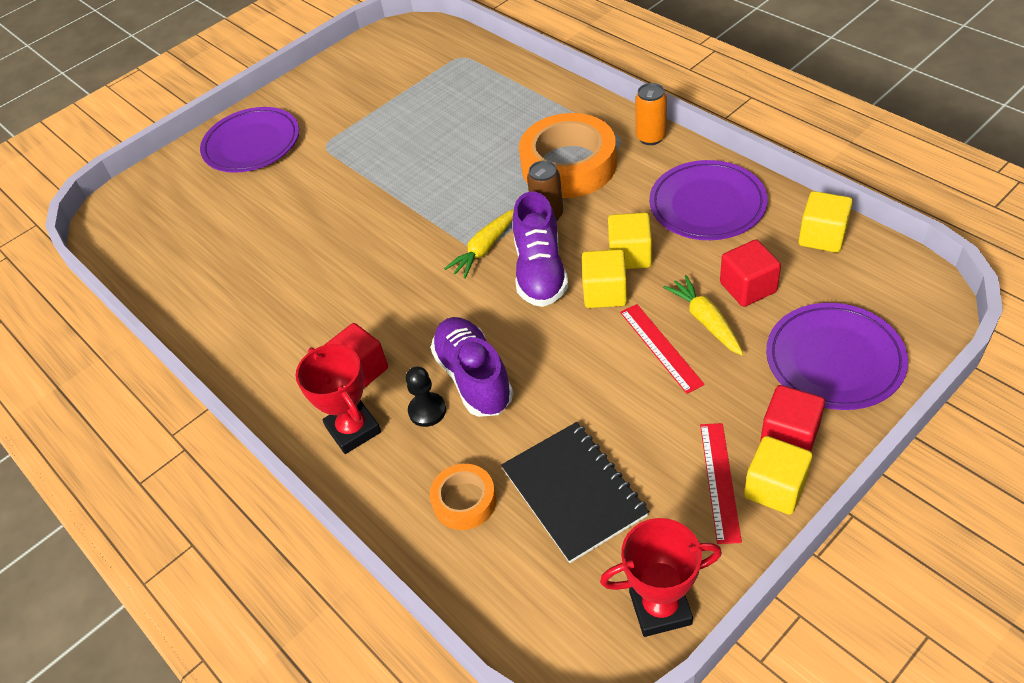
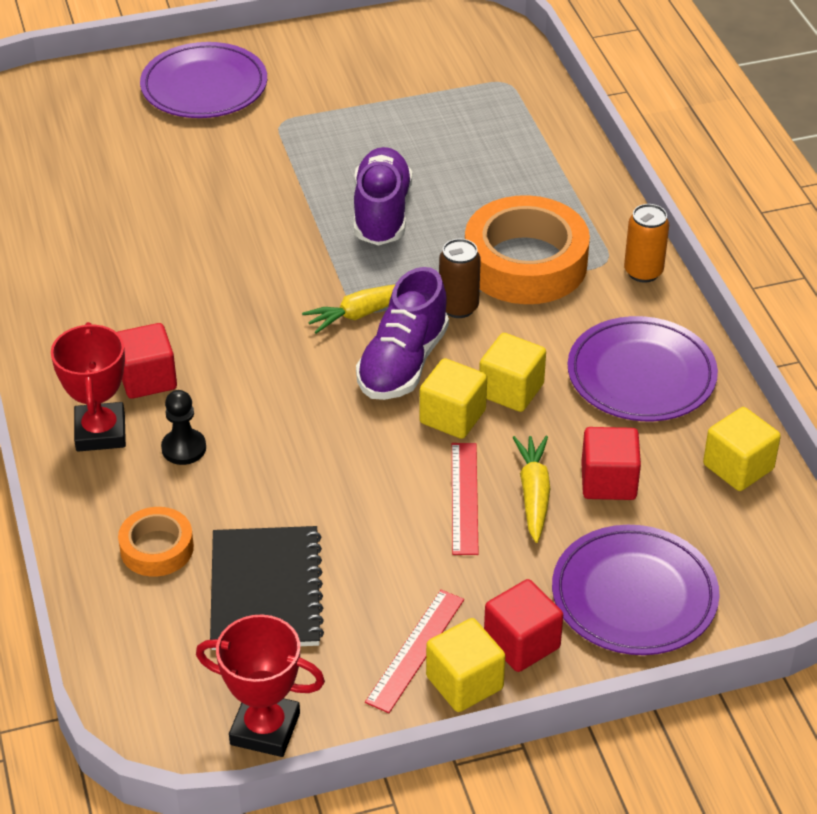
camera: 20 degrees right, 5 degrees down
(474, 378) = (253, 438): purple shoe -> purple shoe (381, 213)

